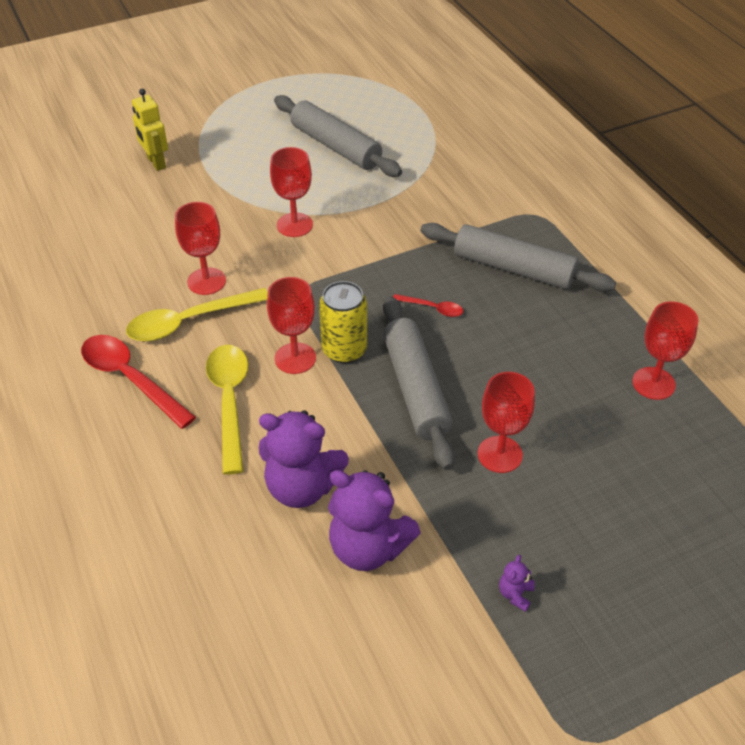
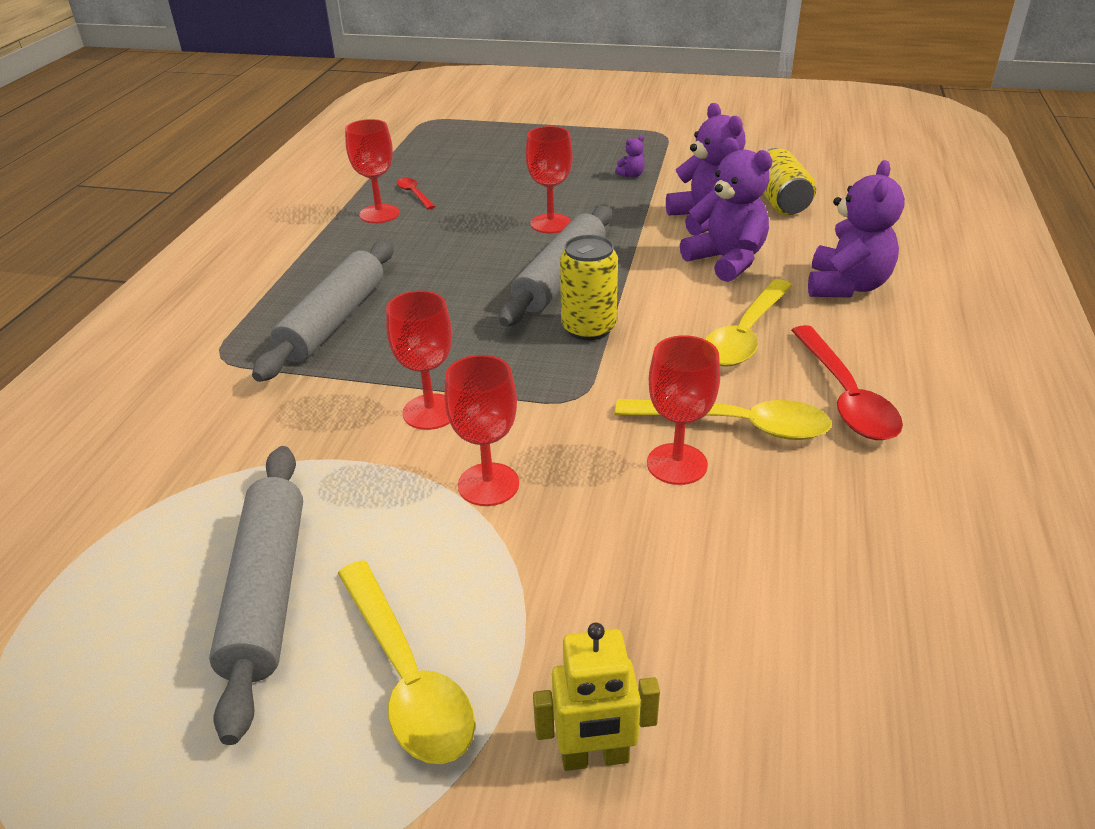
camera: 140 degrees left, 10 degrees down
(156, 163) = (595, 757): yellow robot -> yellow robot turned 75 degrees clockwise
(178, 507) = (846, 286): none -> purple teddy bear
(246, 151) = (407, 677): none -> yellow spoon
(295, 358) = (645, 341): red goblet -> red goblet (430, 412)
(317, 632) = (780, 201): none -> yellow can
(433, 308) = (460, 324): red spoon -> red spoon (414, 194)
(513, 268) = (334, 321): grey rolling pin -> grey rolling pin turned 45 degrees clockwise

